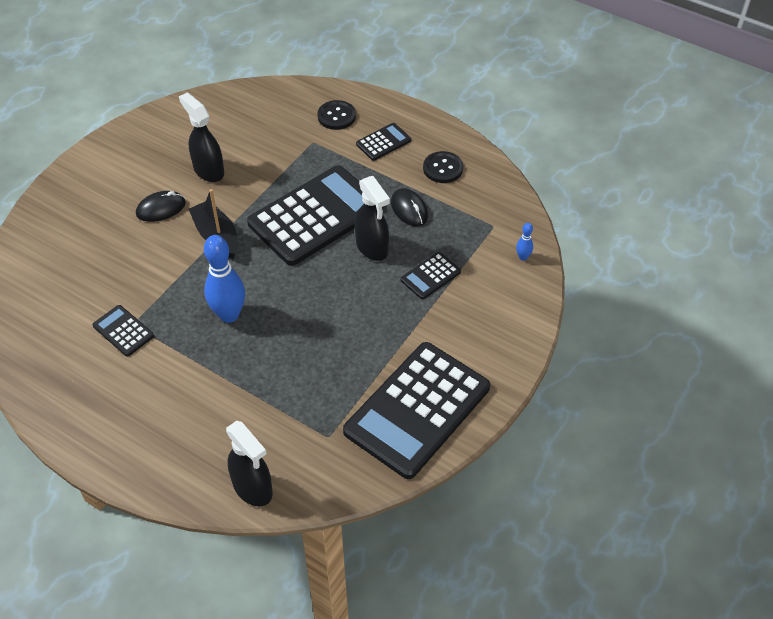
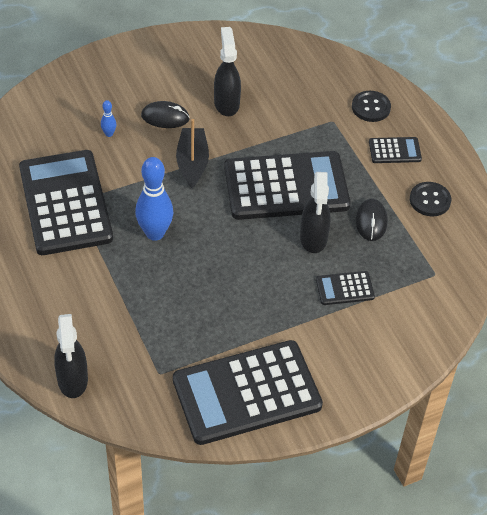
camera: 30 degrees right, 0 degrees up
(123, 331) = (65, 203): black calculator -> black calculator, size x2.32
(523, 257) = (440, 315): blue bowling pin -> blue bowling pin (109, 134)

